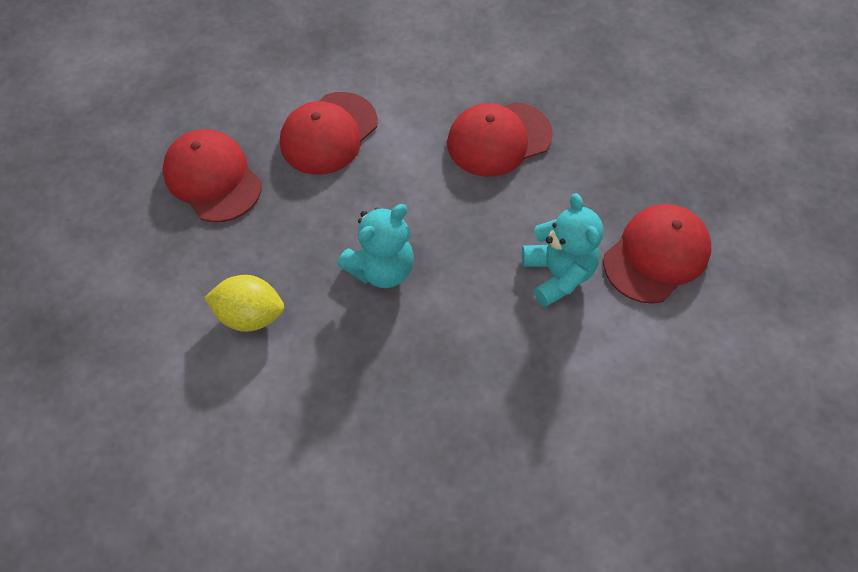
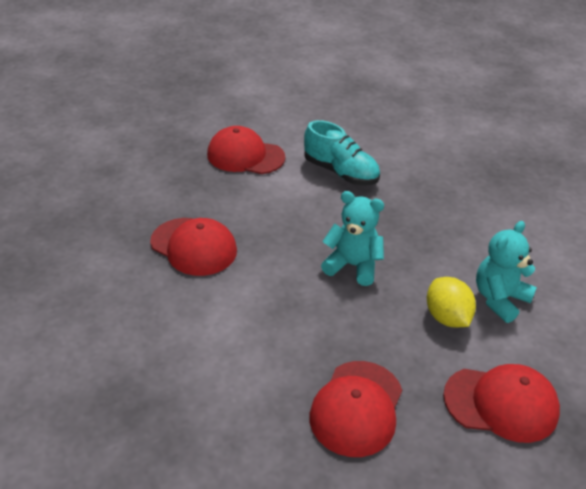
camera: 120 degrees left, 20 degrees down
(329, 133) = (253, 349): red cap -> red cap (501, 403)
(557, 274) = (290, 189): turquoise teddy bear -> turquoise teddy bear (499, 299)
(565, 352) = (340, 172): none -> turquoise shoe

